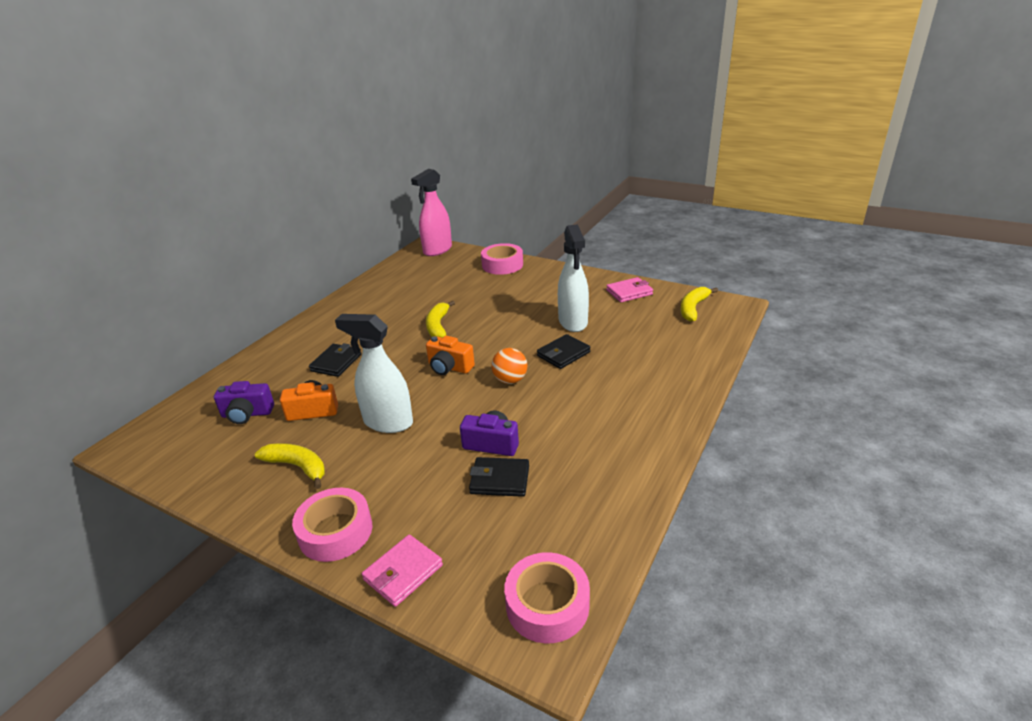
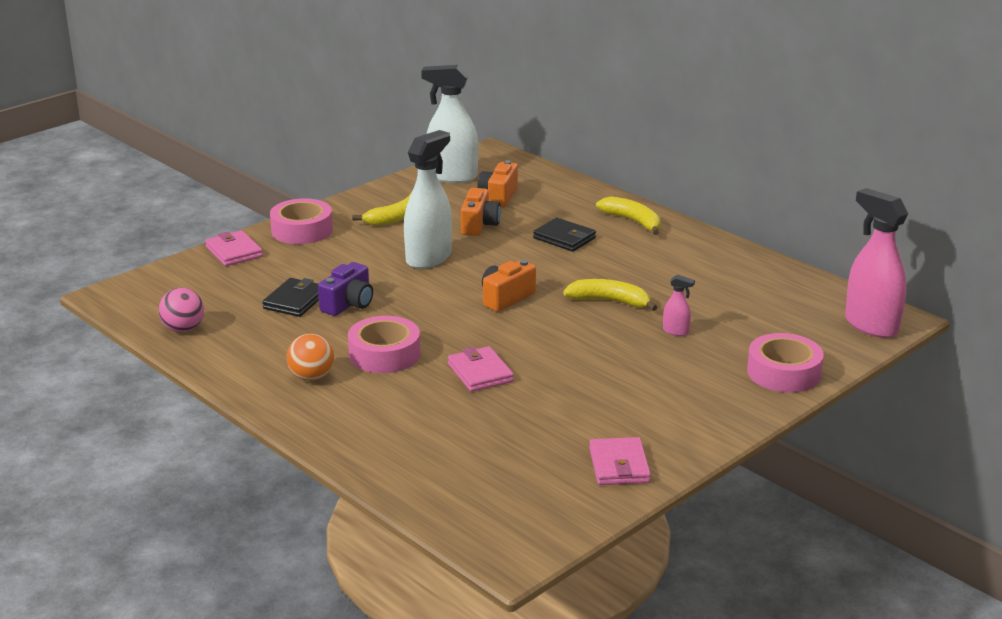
camera: 105 degrees right, 5 degrees down
(247, 414) = (498, 197): purple camera -> orange camera
(470, 299) = (676, 331): none -> pink spray bottle
(510, 380) = (450, 330): orange ball -> orange ball (311, 377)
(547, 604) = (147, 300): pink tape -> pink tape (384, 354)
(563, 354) = (480, 373): black wallet -> pink wallet
(573, 322) = (556, 396): white spray bottle -> white spray bottle (452, 177)
(592, 541) = (183, 329): none -> pink ball
(693, 308) = (529, 510): yellow banana -> yellow banana (633, 221)

